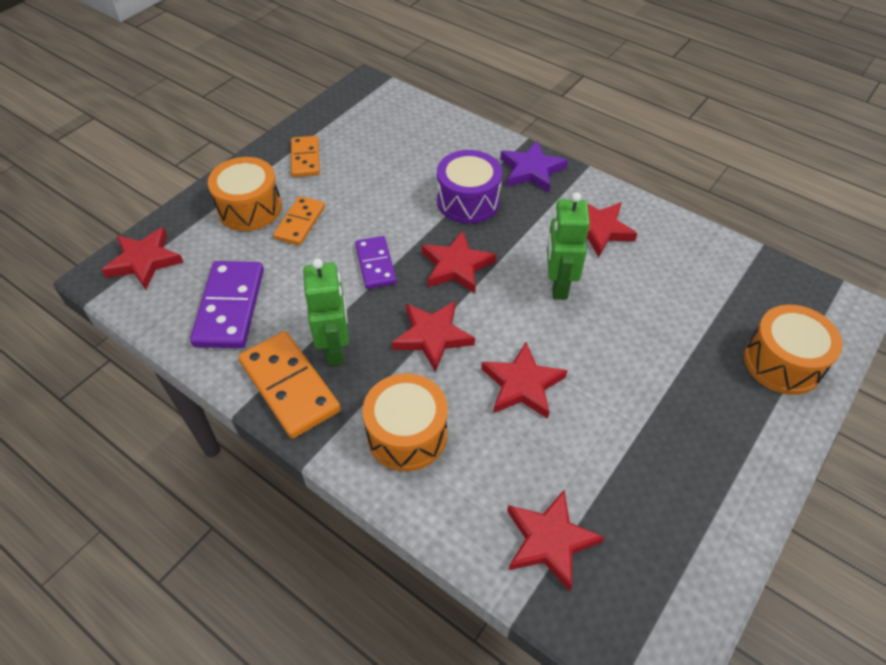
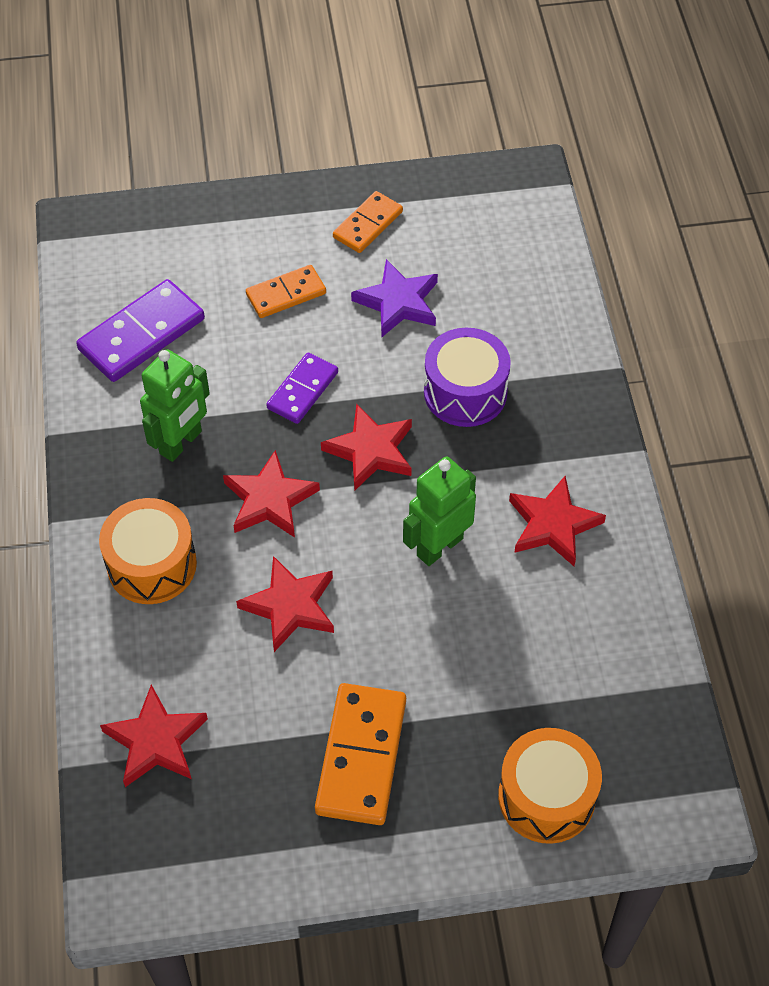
camera: 45 degrees right, 5 degrees up
(144, 261) = (122, 233): red star -> none
(249, 208) = (260, 244): orange drum -> none
(289, 386) = (111, 446): orange domino -> orange domino (361, 756)
(531, 170) = (572, 408): purple star -> purple star (398, 302)

